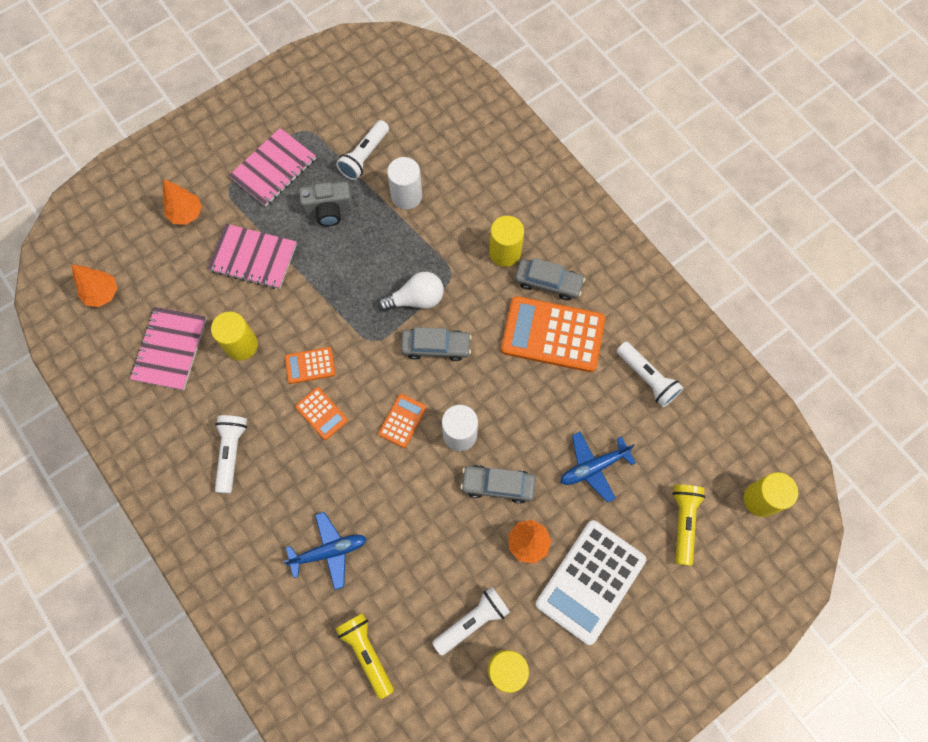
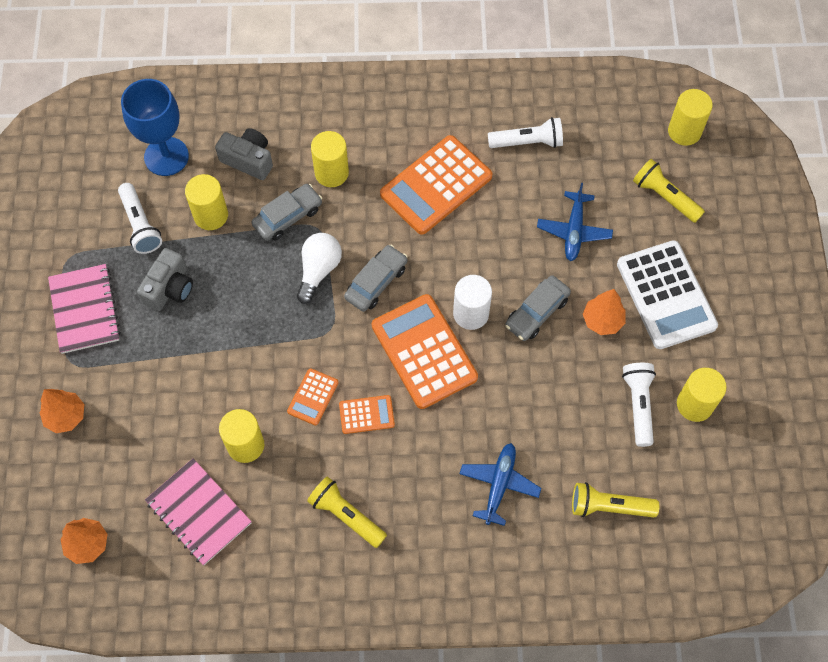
camera: 55 degrees left, 5 degrees down
(231, 453) = (346, 515): white flashlight -> yellow flashlight
(253, 258) = (164, 383): pink notebook -> none
(402, 420) = (424, 352): orange calculator -> orange calculator, size x2.06
(406, 196) = (211, 215): white cylinder -> yellow cylinder
(432, 134) = (166, 156): none -> blue goblet
(471, 189) = (248, 160): none -> grey camera
(548, 283) = (386, 158): grey car -> grey car (288, 217)

